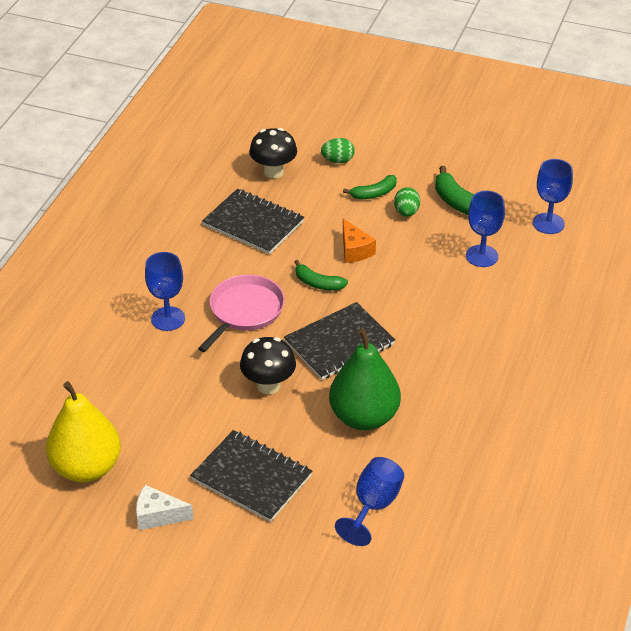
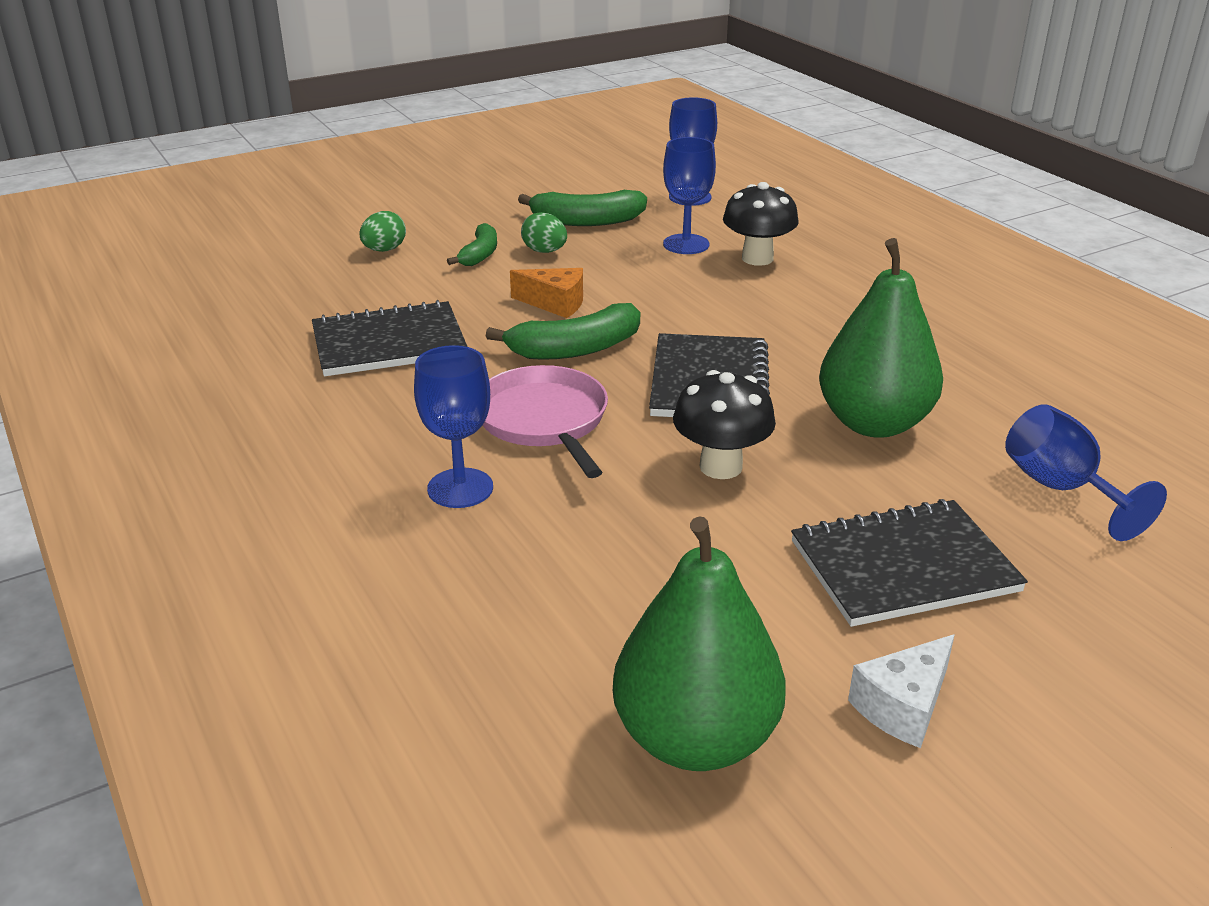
camera: 50 degrees left, 10 degrees down
(86, 468) = (695, 738): yellow pear -> green pear
(273, 172) = (323, 292): black mushroom -> black mushroom (757, 258)
(318, 283) = (575, 349): green banana -> green banana, size x1.57

